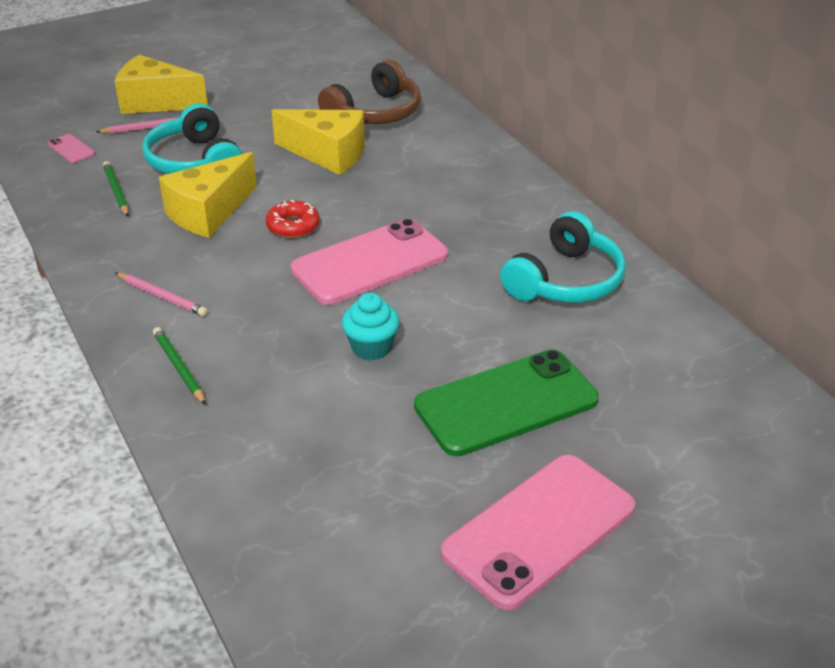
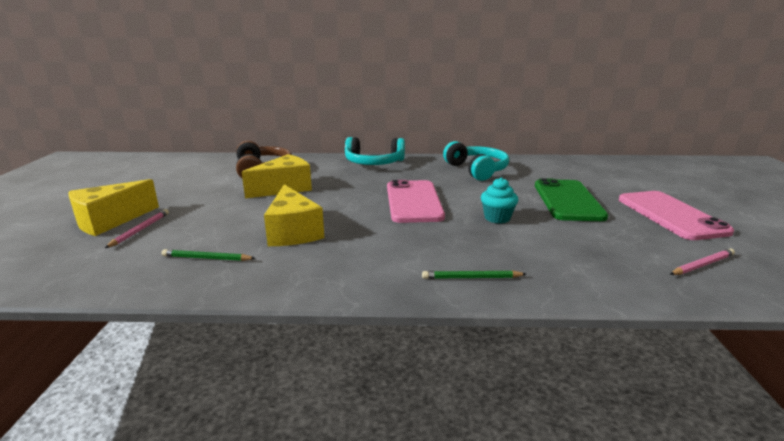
camera: 60 degrees left, 15 degrees down
(71, 149) = (104, 265): pink phone -> none
(162, 296) = (377, 267): pink pencil -> pink pencil (702, 265)
(195, 162) = (220, 224): turquoise headphones -> turquoise headphones (374, 163)
(293, 226) = (348, 212): red donut -> none

